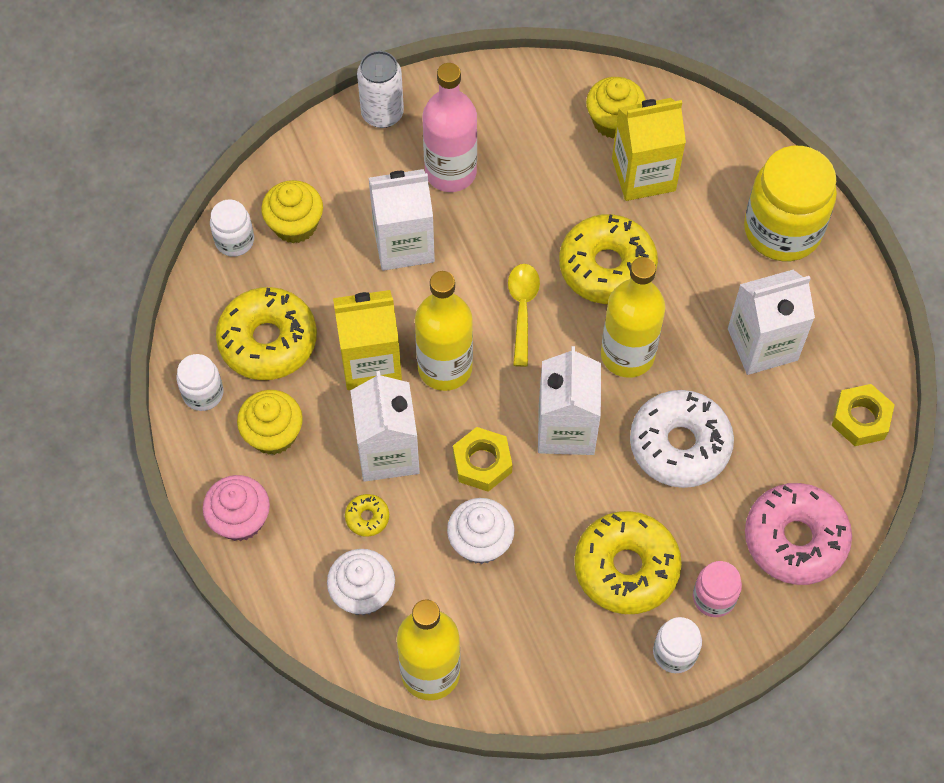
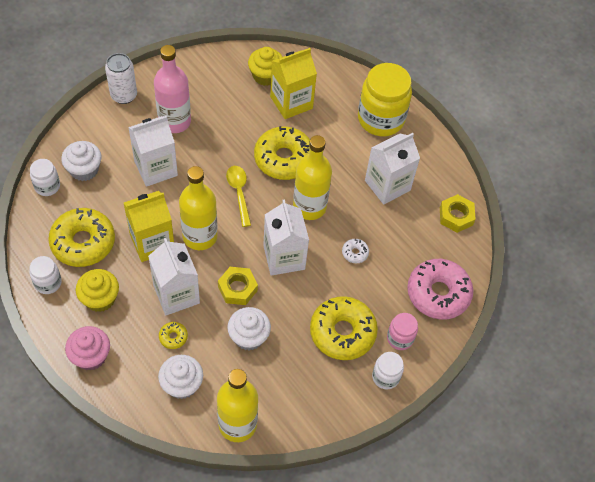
camera: 20 degrees left, 5 degrees down
(295, 225) = (84, 170): yellow cupcake -> white cupcake
(679, 445) = (355, 253): white donut -> white donut, size x0.42

